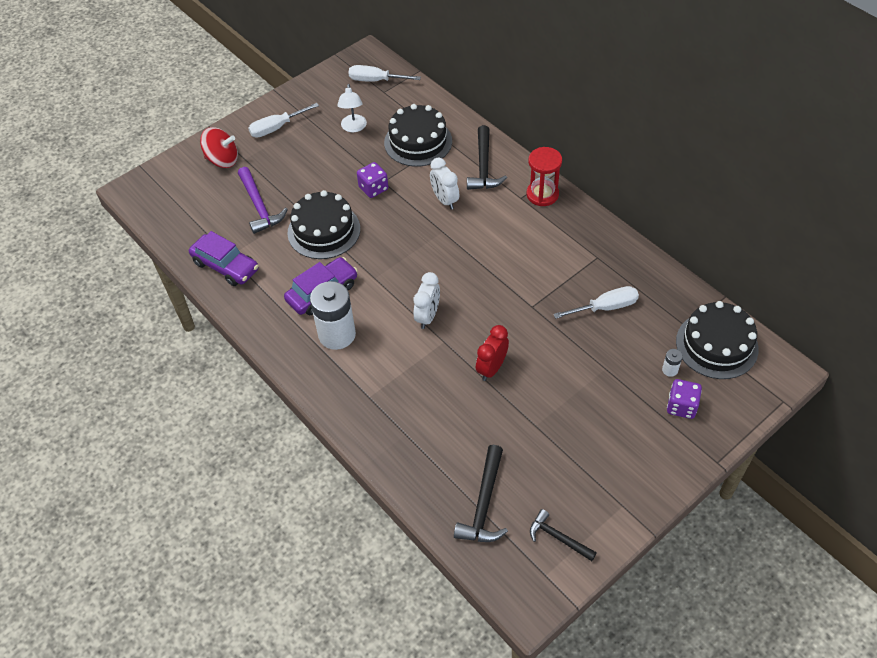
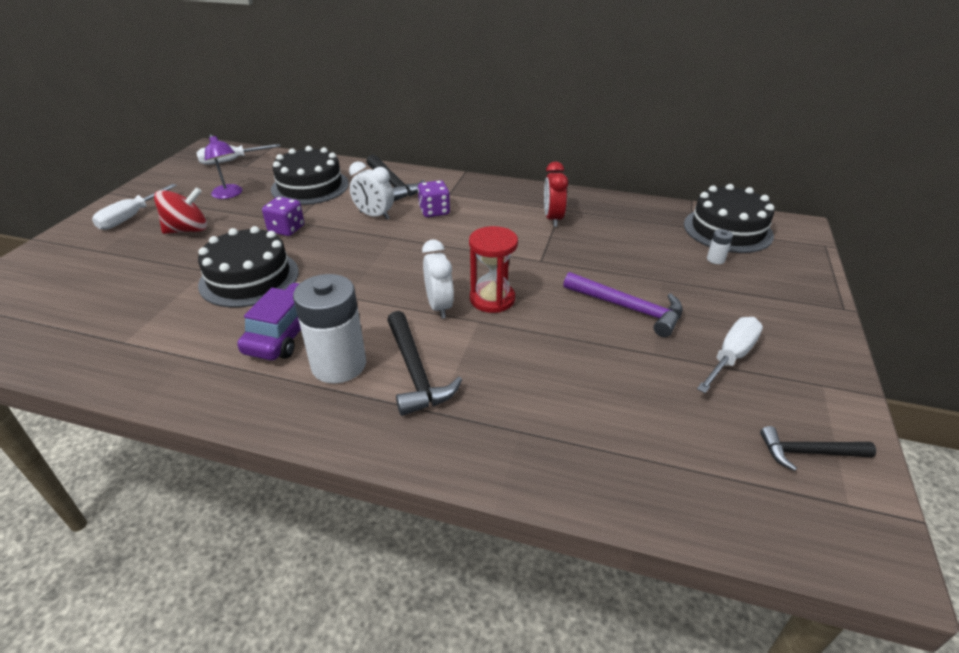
camera: 35 degrees left, 15 degrees down
(222, 160) = (67, 260): red spinning top -> red spinning top (187, 230)
(226, 266) = (123, 354): purple car -> none
(259, 206) = (145, 283): purple hammer -> purple hammer (628, 308)
(353, 128) = (229, 195): white lamp -> purple lamp
(484, 504) = (691, 461): black hammer -> black hammer (415, 372)
(491, 368) = (554, 323): red clock -> red clock (553, 219)
(542, 194) = (467, 186): red hourglass -> red hourglass (492, 299)
(605, 307) = (608, 238): white screwdriver -> white screwdriver (731, 356)
(681, 406) = (759, 280): purple dice -> purple dice (434, 211)

